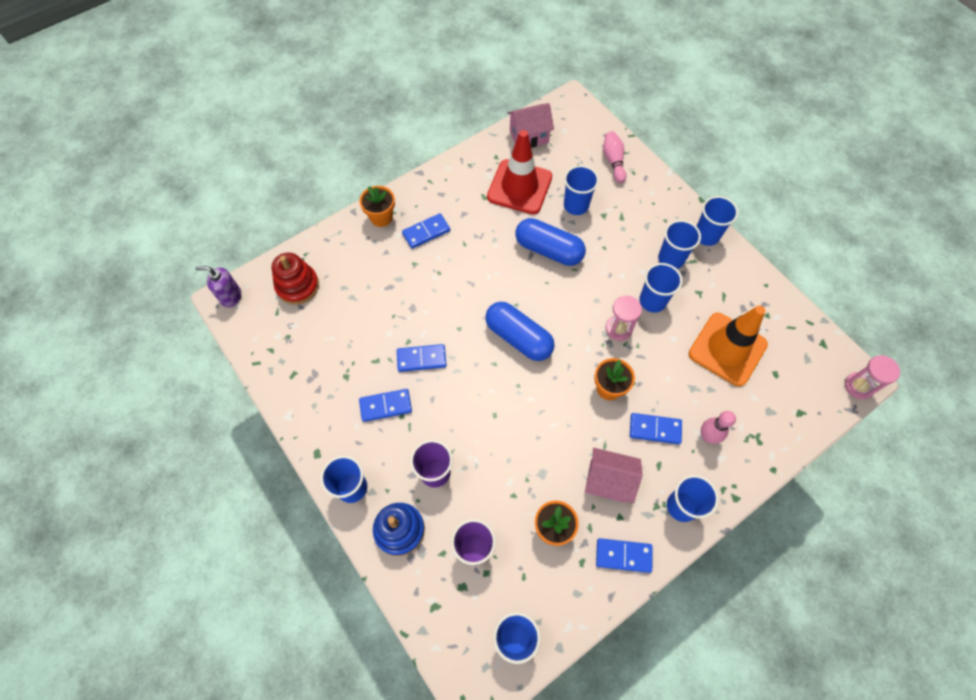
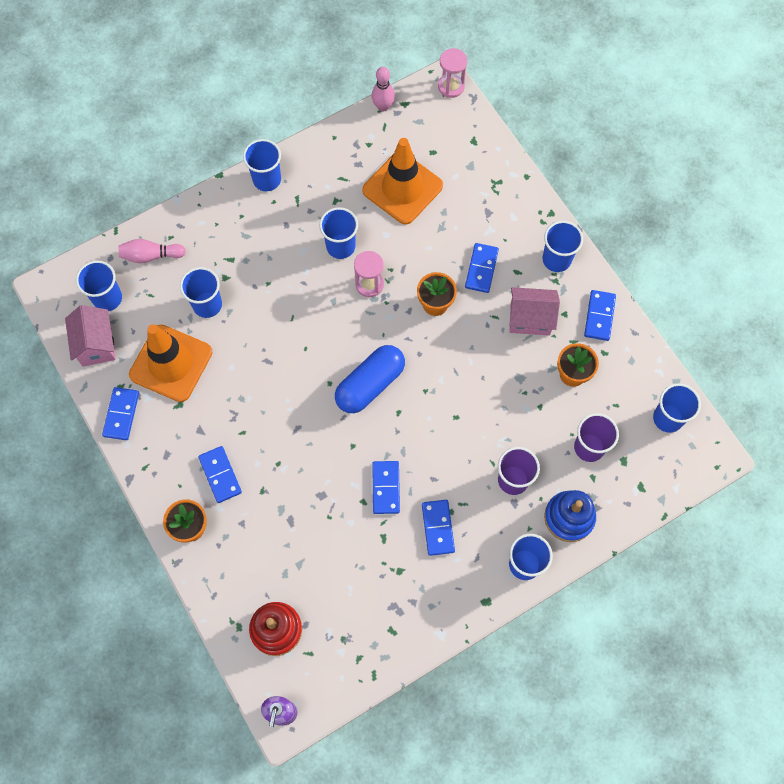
camera: 85 degrees left, 5 degrees up
(472, 160) = (121, 414): none -> blue domino
(519, 187) = (171, 363): red traffic cone -> orange traffic cone
(549, 250) = (263, 341): blue capsule -> none
(608, 481) = (530, 319): pink house -> pink house turned 75 degrees clockwise
(671, 259) = (291, 219): blue cup -> blue cup (107, 298)
(707, 436) = (491, 224): pink bowling pin -> pink bowling pin (383, 106)

